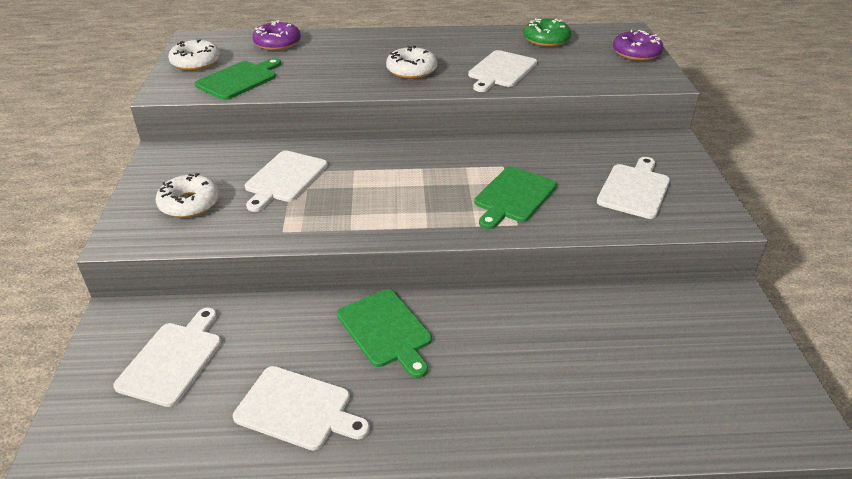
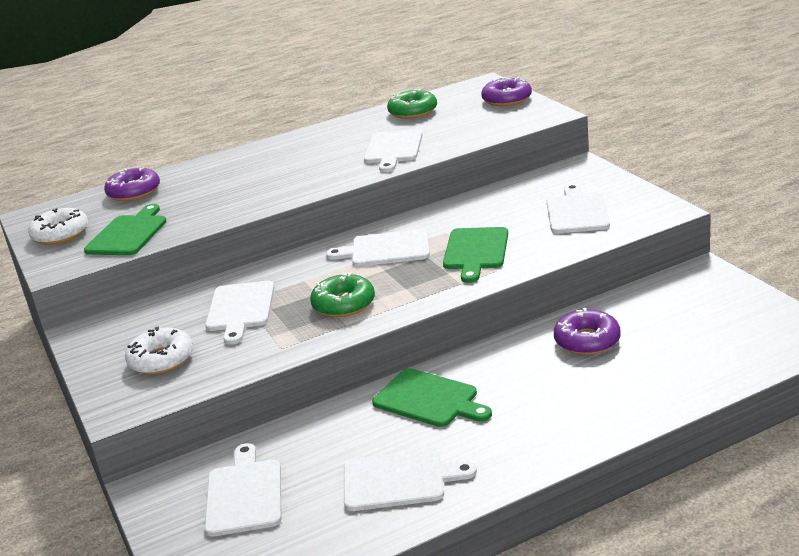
camera: 20 degrees left, 10 degrees down
(364, 207) = (344, 304): none -> green donut
(411, 70) = (304, 174): white donut -> none
(441, 165) = (386, 249): none -> white cutting board
(568, 329) = (587, 340): none -> purple donut

